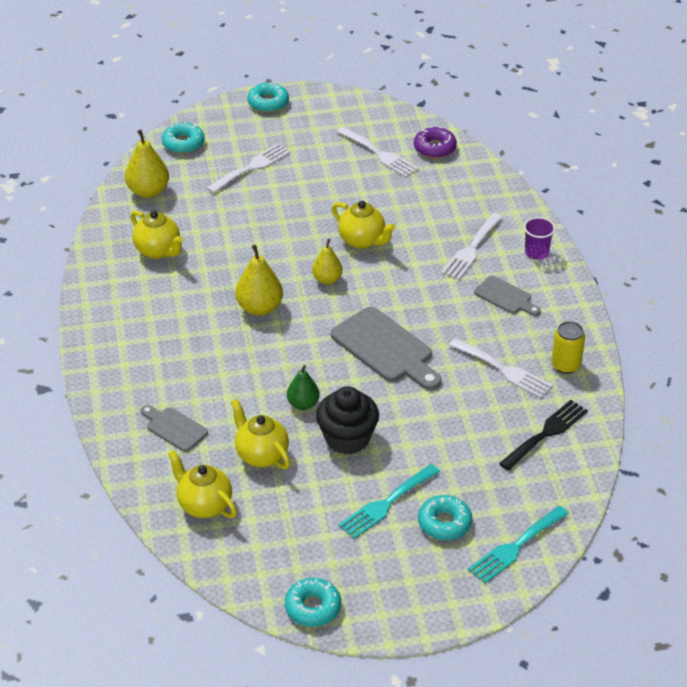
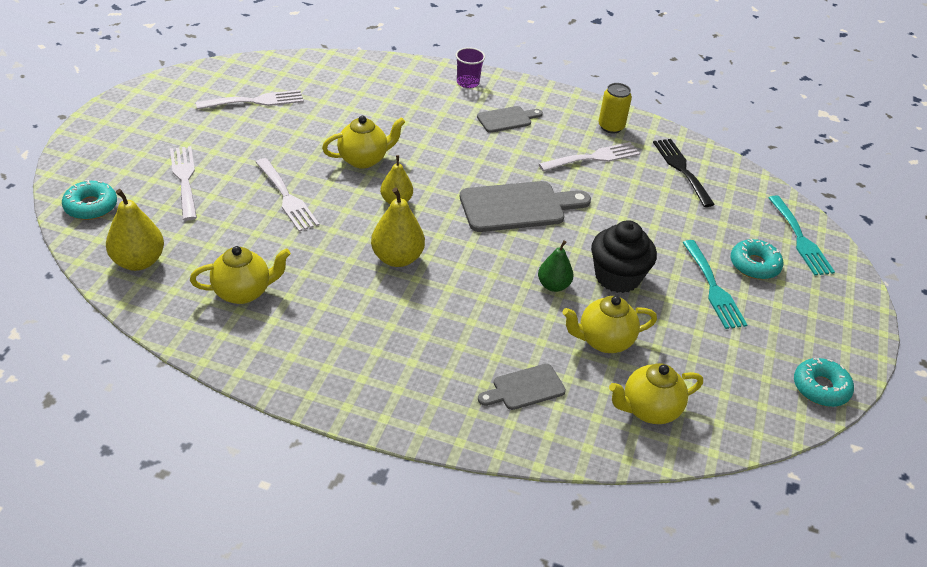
camera: 65 degrees left, 0 degrees up
(268, 103) = (99, 129): turquoise donut -> none
(435, 148) = (282, 71): purple donut -> none
(471, 249) = (433, 110): white fork -> white fork (287, 198)

